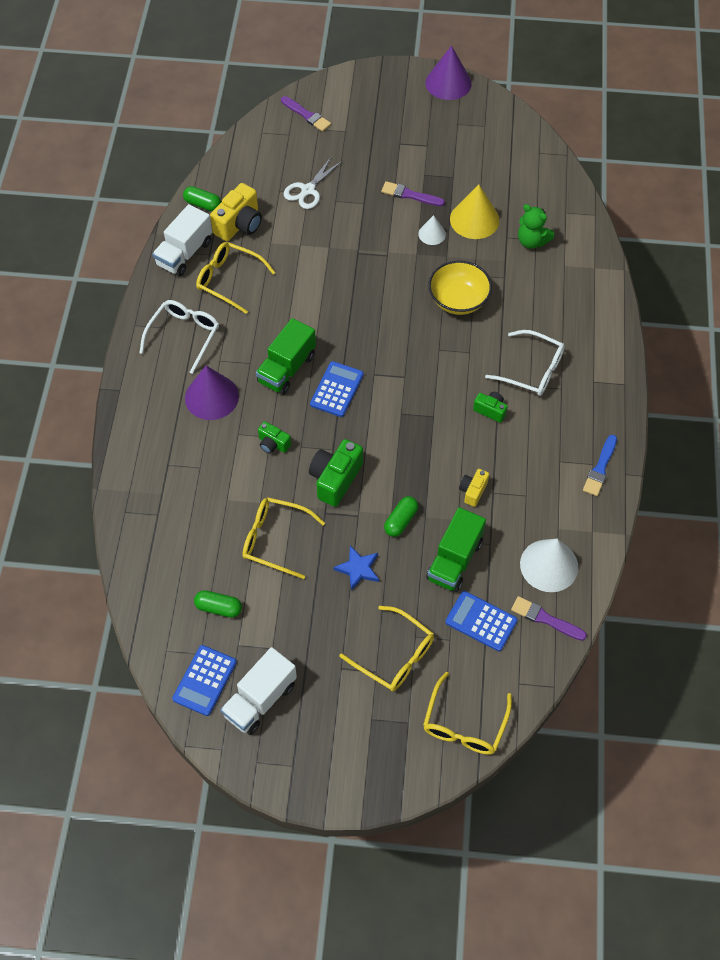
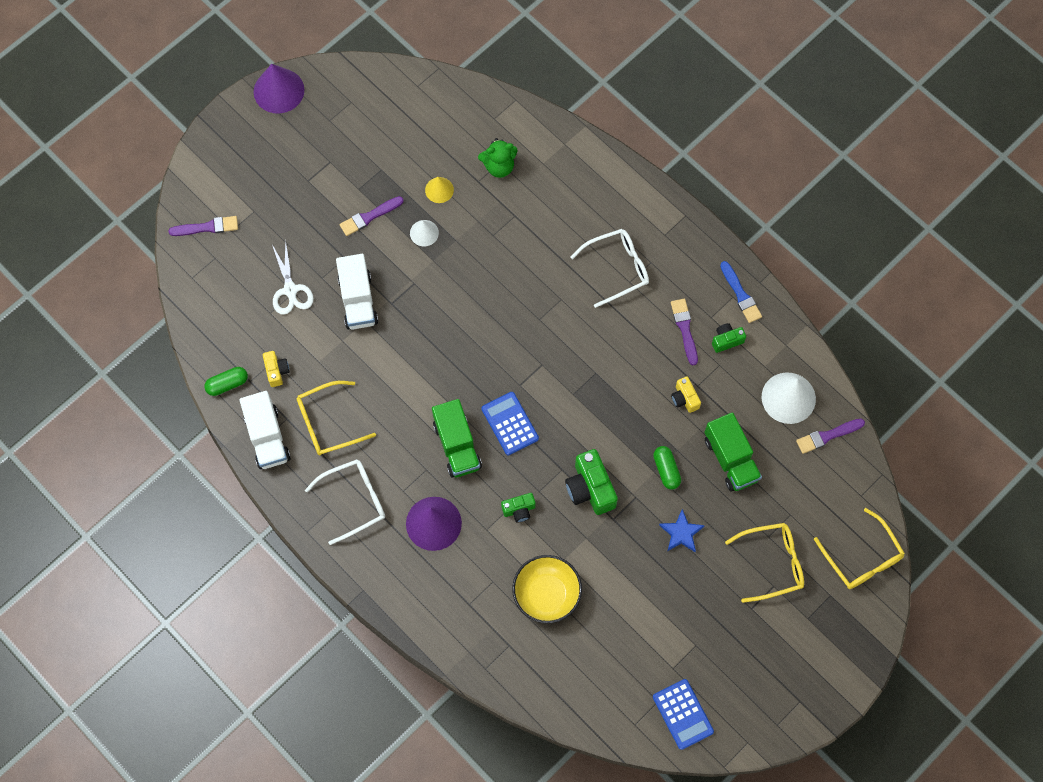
camera: 50 degrees left, 10 degrees up
(184, 336) = (354, 501): white glasses -> white glasses turned 90 degrees clockwise
(219, 608) = (630, 659): green capsule -> none
(239, 224) = (276, 371): yellow camera -> yellow camera, size x0.56
(260, 700) = (730, 685): white truck -> white truck (358, 300)
(275, 540) = (606, 573): yellow glasses -> none
(458, 300) = (506, 267): yellow bowl -> yellow bowl (546, 594)
(474, 219) = (439, 190): yellow cone -> yellow cone, size x0.55
(481, 621) = (794, 481): blue calculator -> none
(490, 410) = (626, 328): green camera -> green camera (726, 340)
(531, 450) = (684, 329): none -> purple brush

